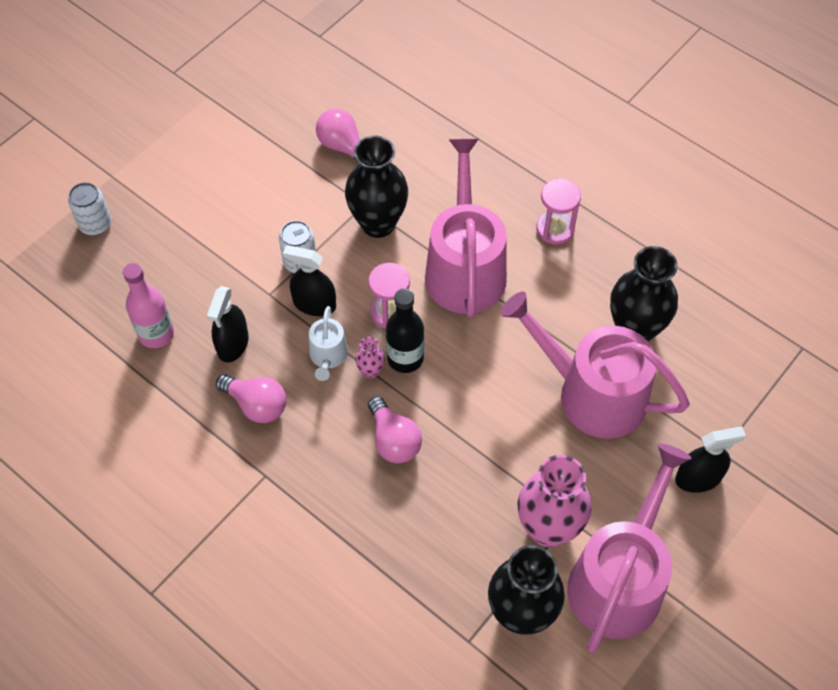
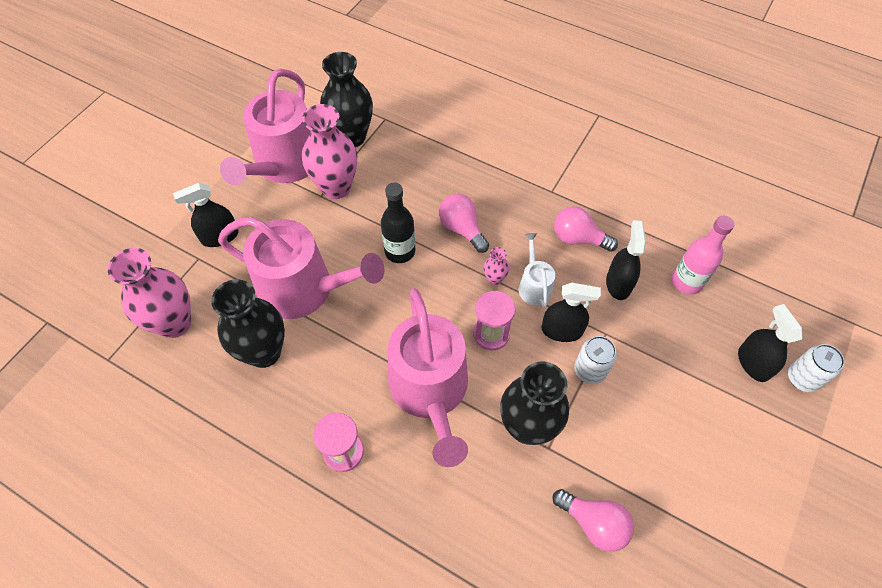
camera: 170 degrees right, 0 degrees up
(134, 244) = (753, 363): none -> black spray bottle
(405, 358) = (468, 294): black bottle -> black bottle (400, 251)
(737, 376) = (174, 323): none -> pink vase

